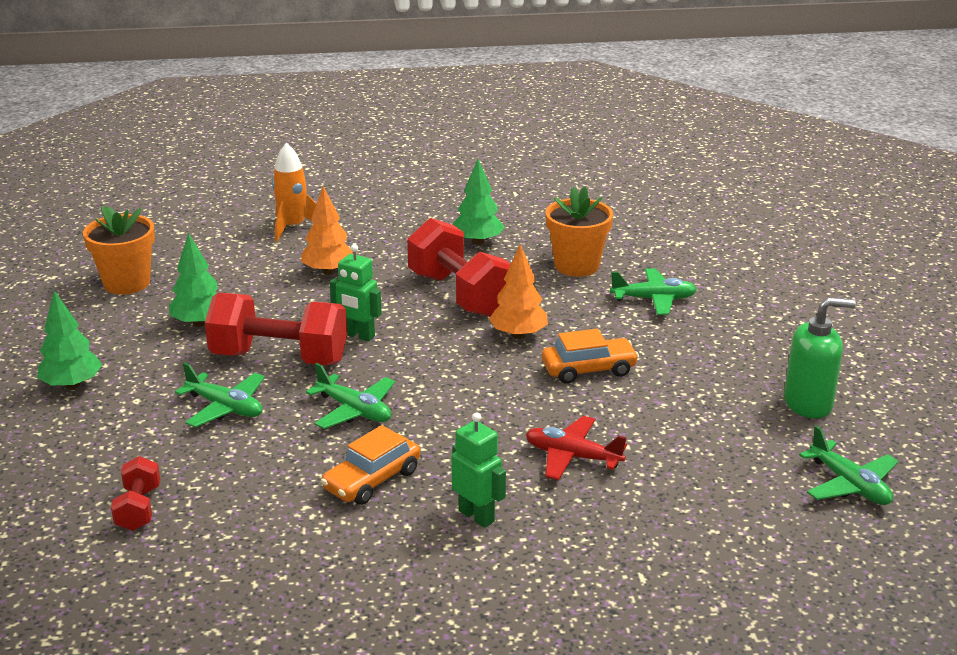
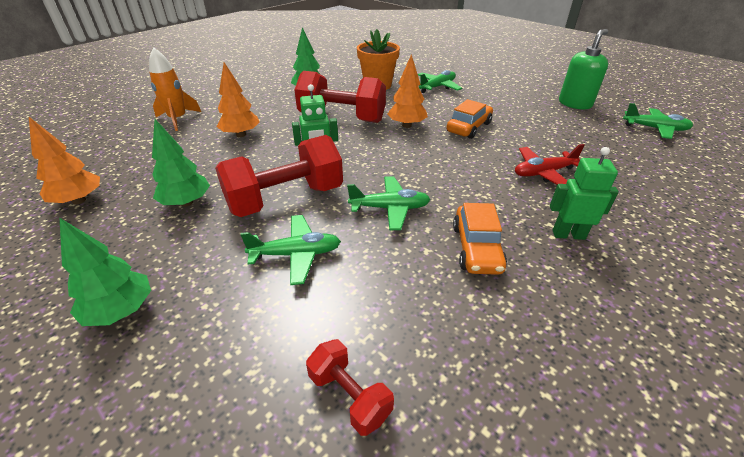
camera: 40 degrees left, 10 degrees up
(127, 283) = (79, 200): orange flower pot -> orange tree

